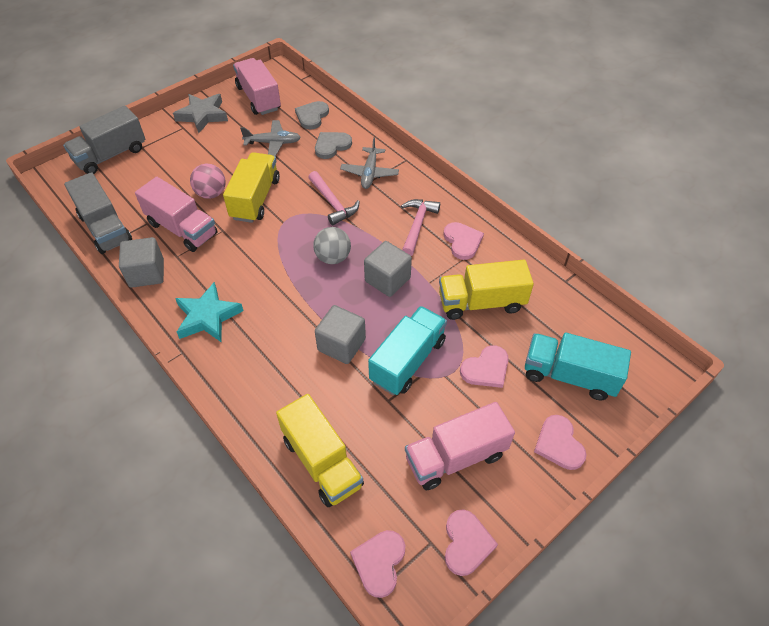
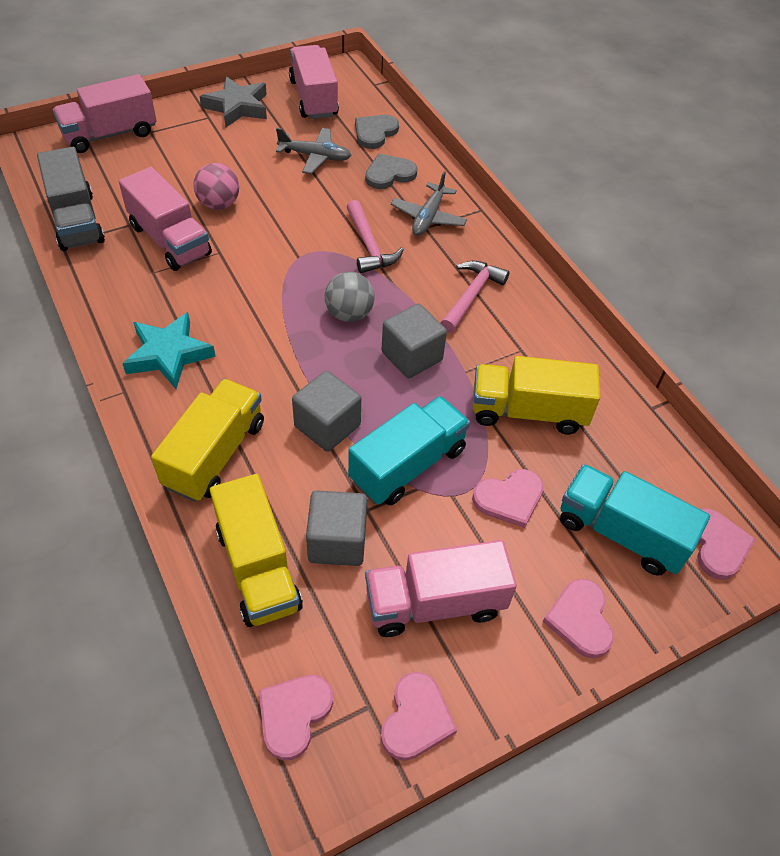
camera: 10 degrees right, 0 degrees up
(111, 155) = (110, 134): grey truck -> pink truck
(147, 273) = (110, 286): grey cube -> grey cube (337, 541)
(255, 199) = (272, 221): yellow truck -> yellow truck (215, 454)
(462, 241) = (526, 328): pink heart -> pink heart (717, 545)

